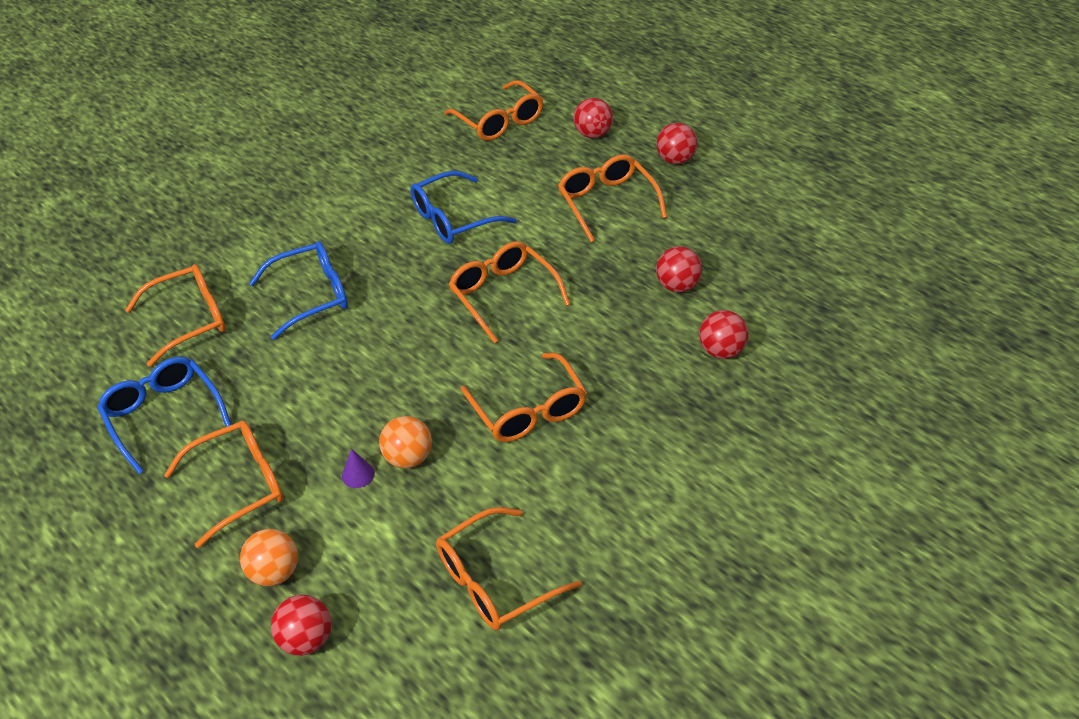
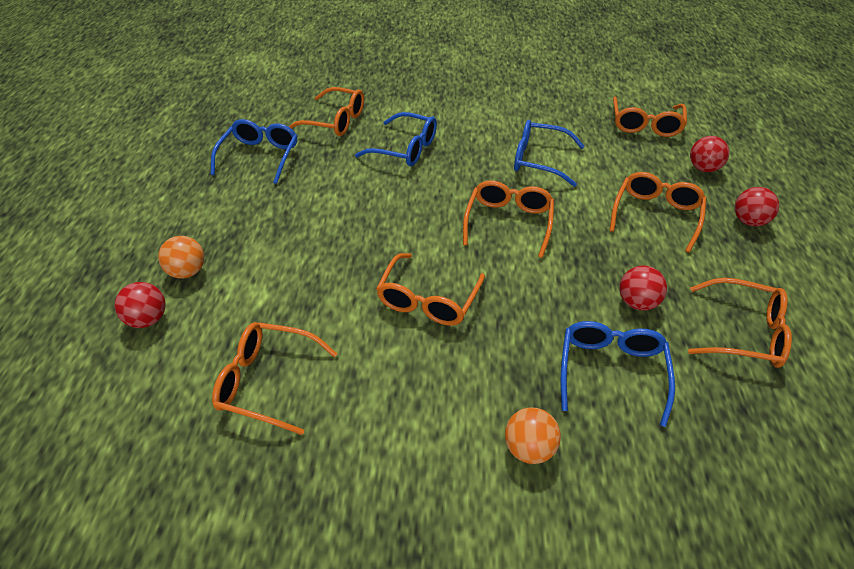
camera: 45 degrees right, 0 degrees up
(239, 485) = (238, 215): orange glasses -> orange glasses (744, 333)
(358, 474) = (293, 257): purple cone -> none
(408, 458) = (328, 270): orange ball -> orange ball (529, 448)
(722, 351) = (611, 371): red ball -> blue glasses

